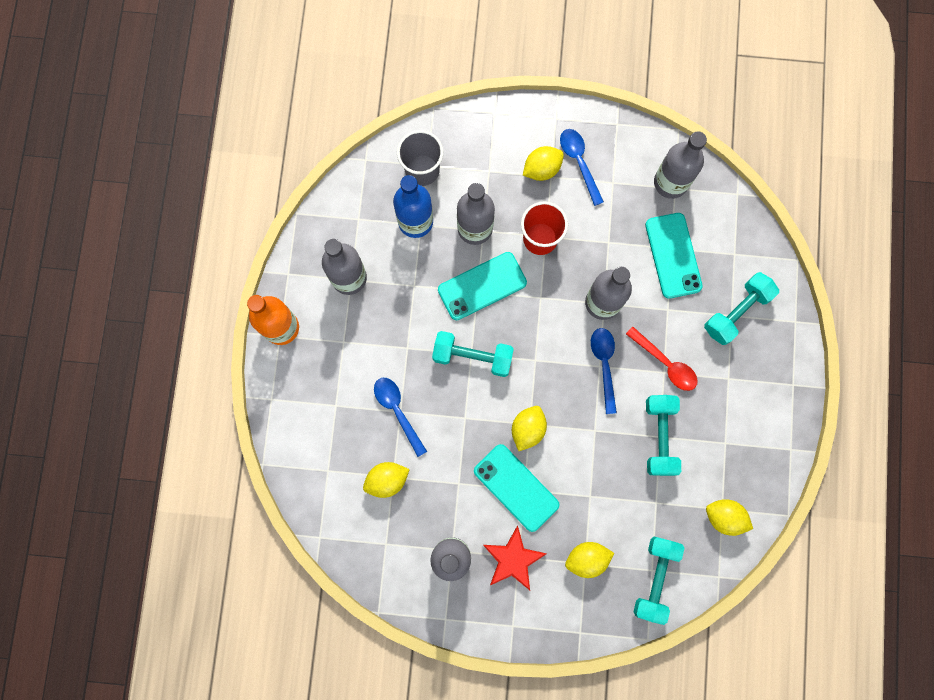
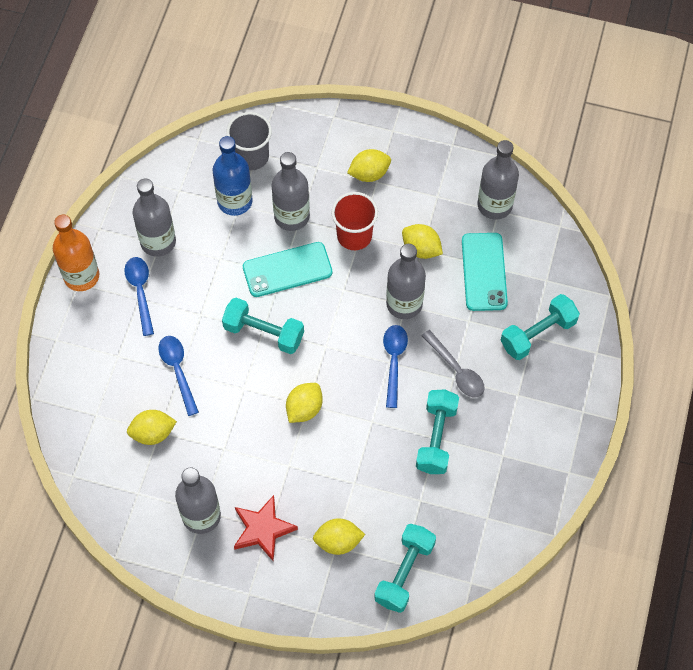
camera: 10 degrees right, 15 degrees down
(516, 487) = (281, 462): turquoise phone -> none
(579, 162) = (407, 173): blue spoon -> blue spoon (140, 292)
(665, 363) = (456, 370): red spoon -> grey spoon
(724, 517) = (487, 525): yellow lemon -> yellow lemon (421, 249)

